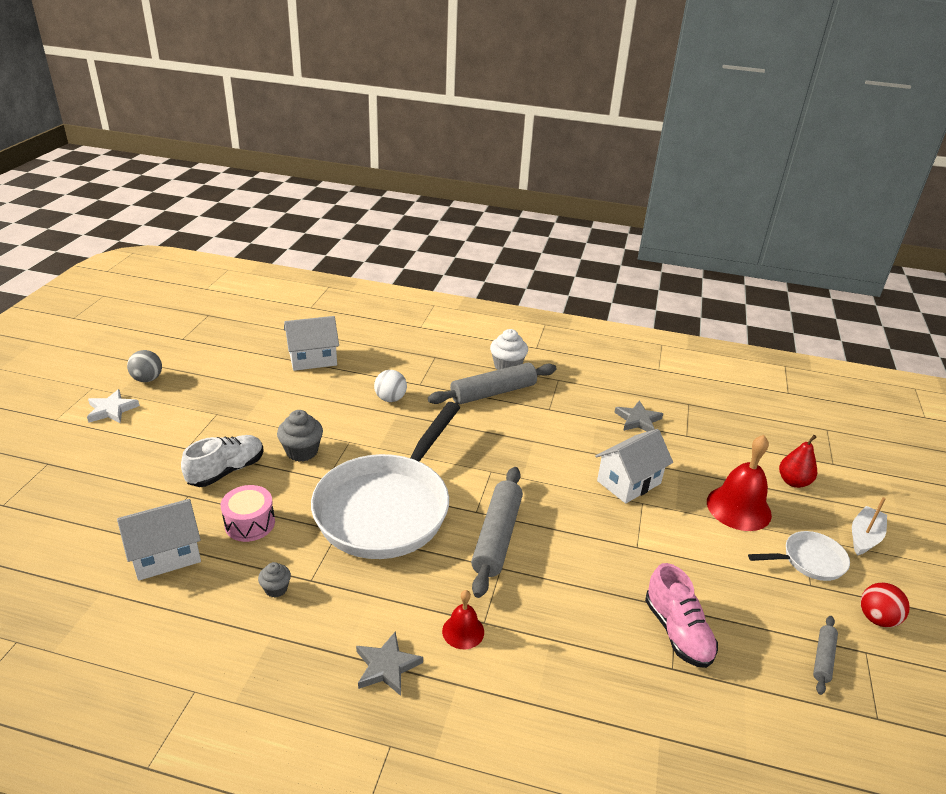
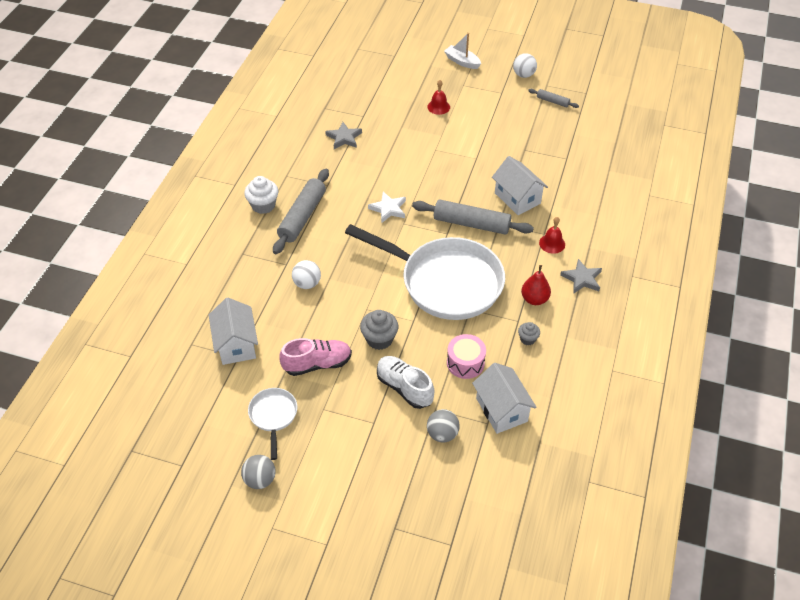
camera: 85 degrees left, 15 degrees up
(111, 410) = (313, 498): white star -> white star (388, 209)
(150, 500) = (442, 434): none -> grey ball
(493, 392) = (302, 217): grey rolling pin -> grey rolling pin turned 45 degrees clockwise
(629, 482) = (415, 153): white house -> white house (517, 198)
(677, 632) = (541, 152): pink shoe -> pink shoe (317, 364)
(738, 508) = (438, 107): red bell -> red bell, size x0.55
(793, 482) = (413, 77): red pear -> red pear (534, 299)
(809, 561) = (483, 88): white pan -> white pan (273, 416)
(877, 618) = (523, 75): red ball -> white ball

